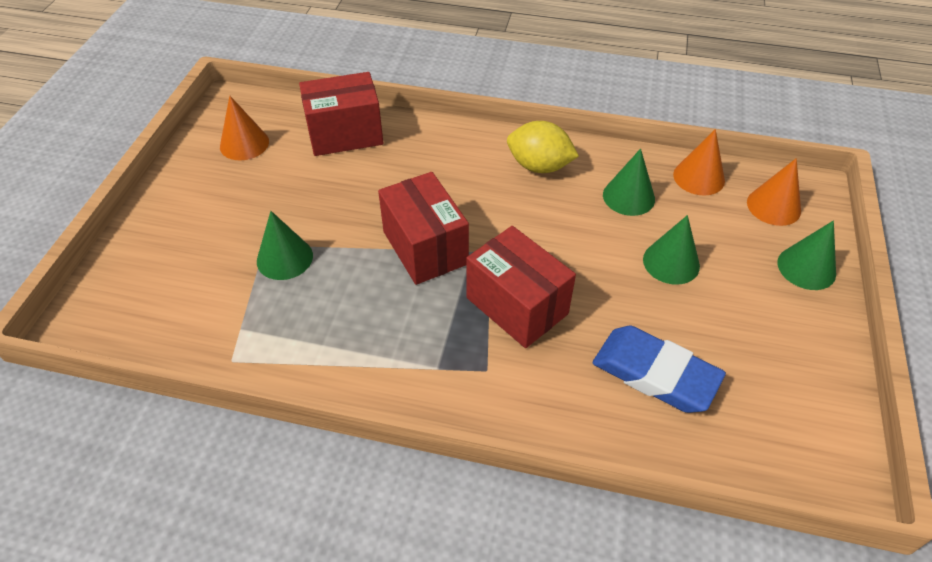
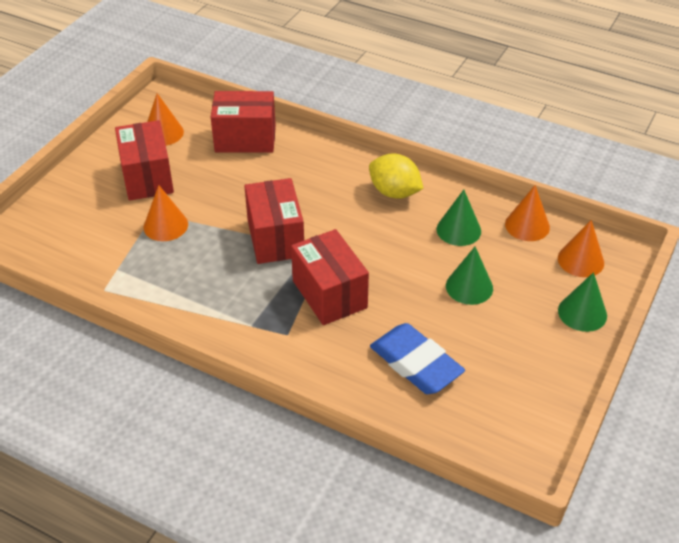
camera: 15 degrees right, 5 degrees down
(242, 201) = (147, 177): none -> red box
(284, 258) = (165, 225): green cone -> orange cone

